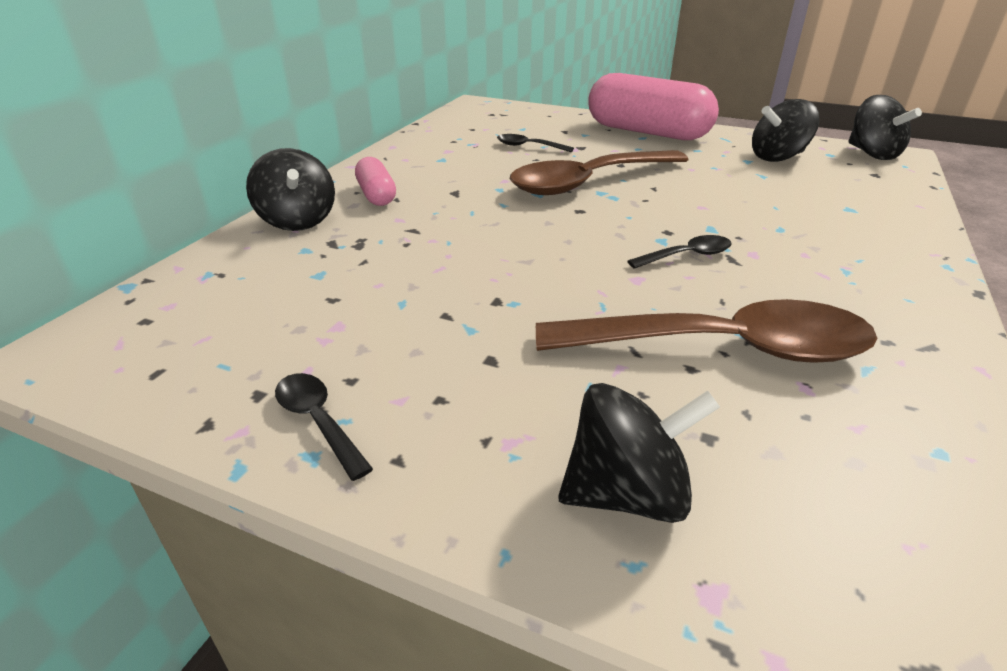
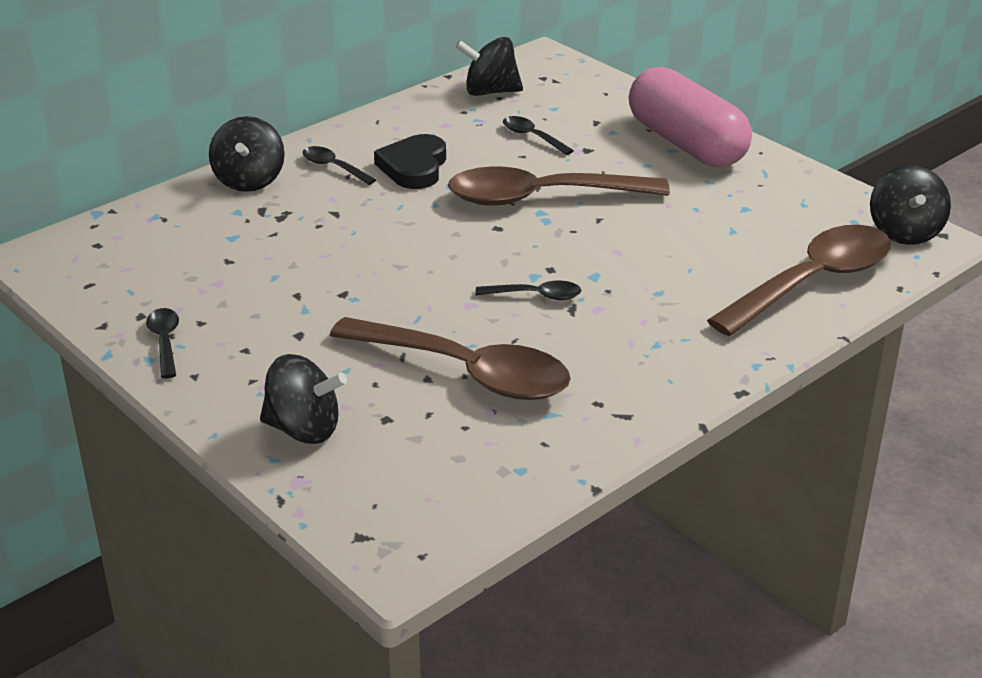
camera: 25 degrees right, 0 degrees up
(376, 195) = (333, 167): pink capsule -> black spoon
(453, 182) = (414, 167): none -> black heart
(777, 157) = (784, 212): black spinning top -> black spinning top (490, 92)
(874, 195) = (812, 282): none -> brown spoon

